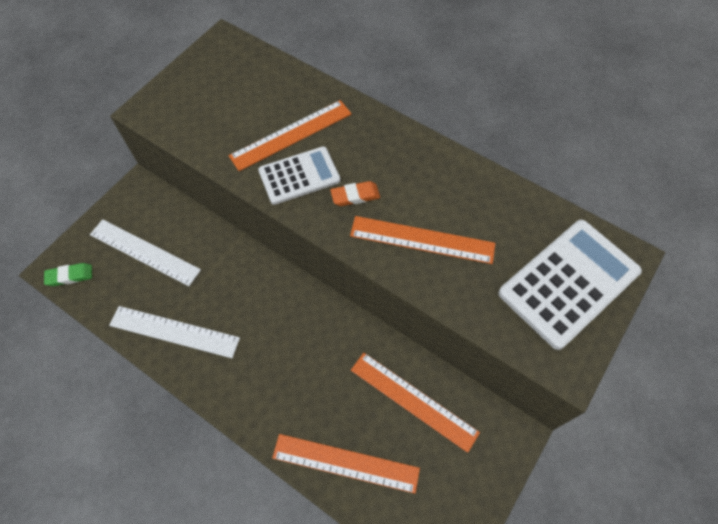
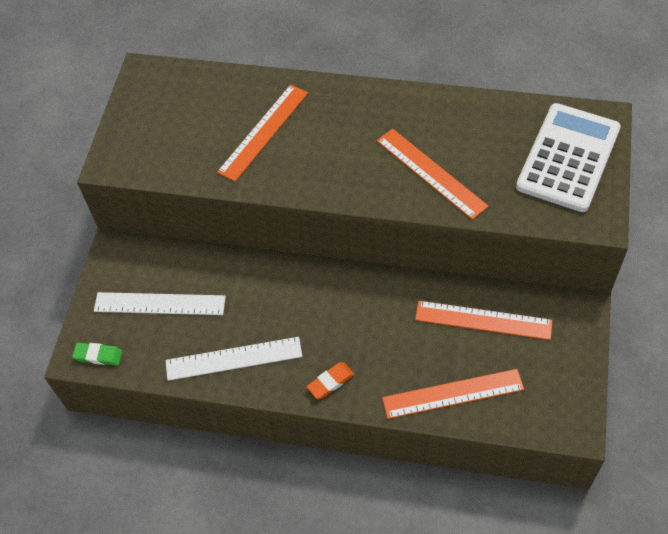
camera: 20 degrees left, 5 degrees down
(70, 276) = (98, 355): green eraser -> green eraser turned 45 degrees clockwise
(299, 176) = (293, 164): white calculator -> none
(355, 196) = (352, 160): orange eraser -> orange eraser (330, 382)
(422, 240) = (431, 173): orange ruler -> orange ruler turned 60 degrees clockwise

